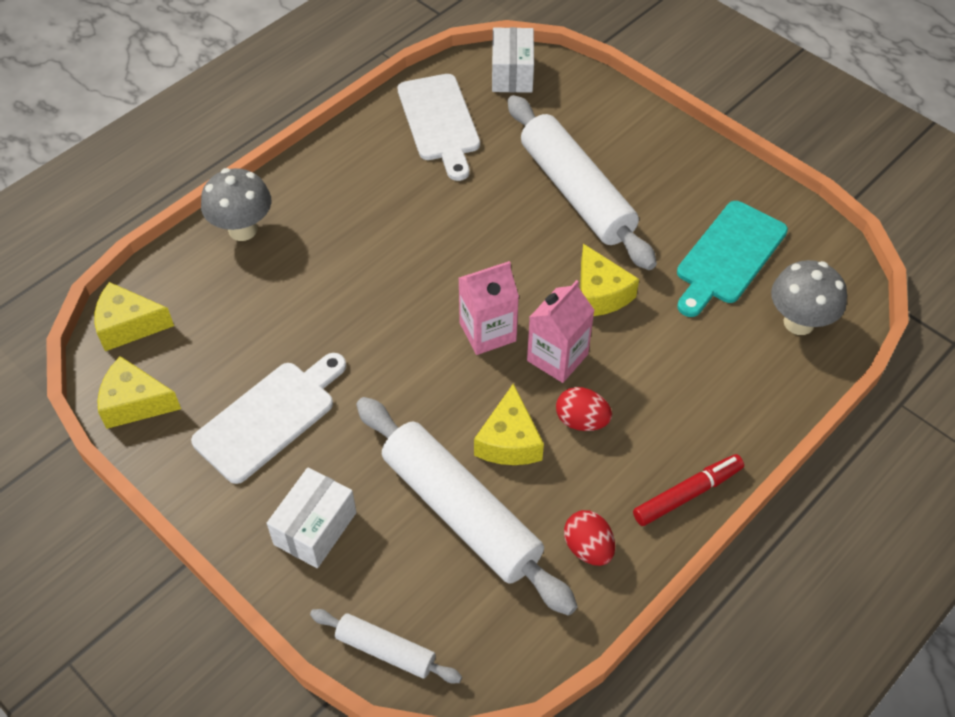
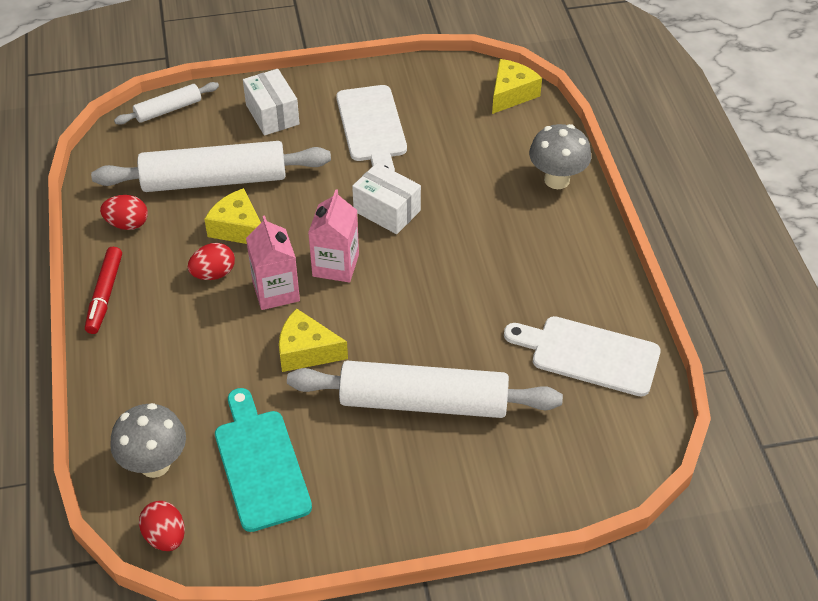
camera: 125 degrees right, 5 degrees down
(135, 403) = (442, 76): yellow cheese -> none
(512, 74) = (617, 446): white box -> white box (387, 211)
(842, 273) = (165, 537): none -> red egg

